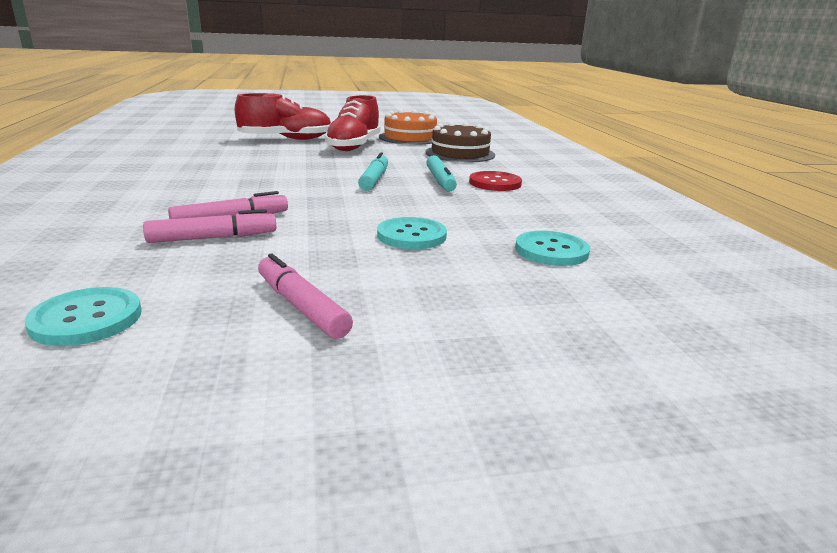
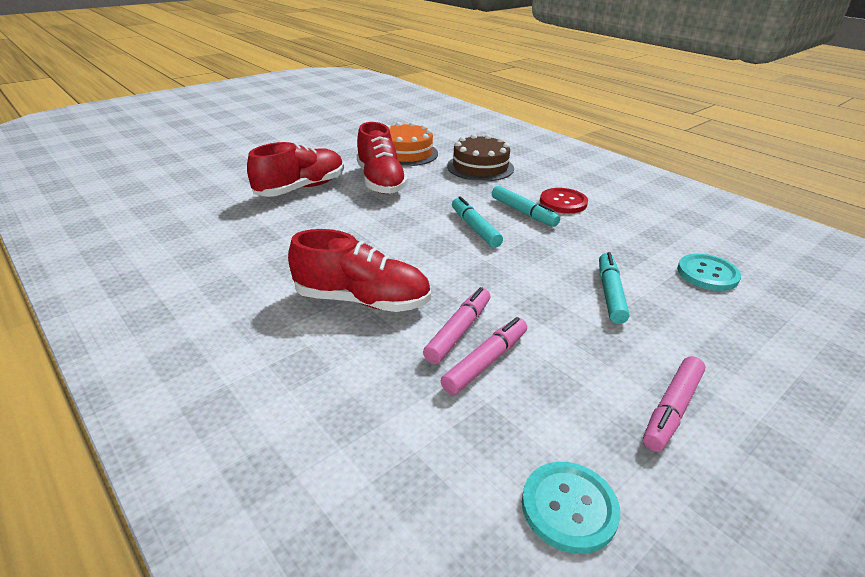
camera: 30 degrees left, 10 degrees up
(201, 191) = (362, 300): none -> red shoe
(301, 306) = (671, 409): pink marker -> pink marker turned 75 degrees counterclockwise
(411, 236) = (610, 293): turquoise button -> turquoise marker

